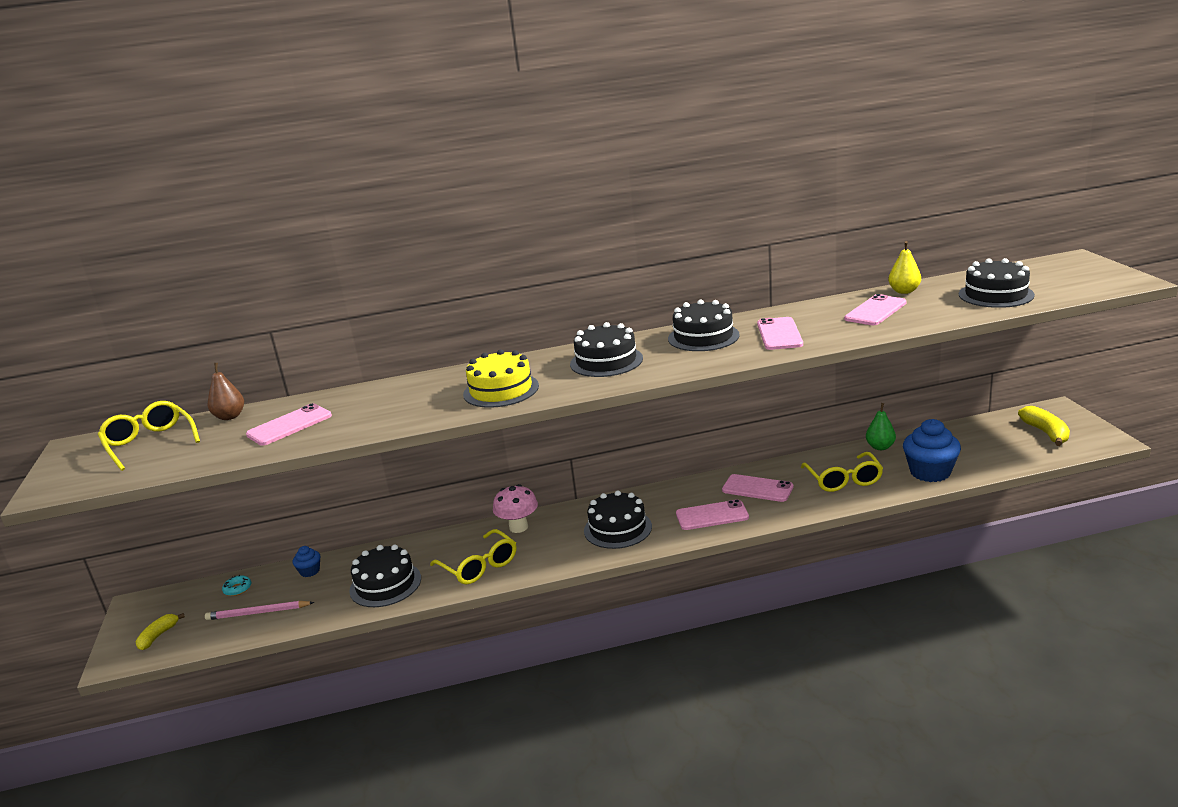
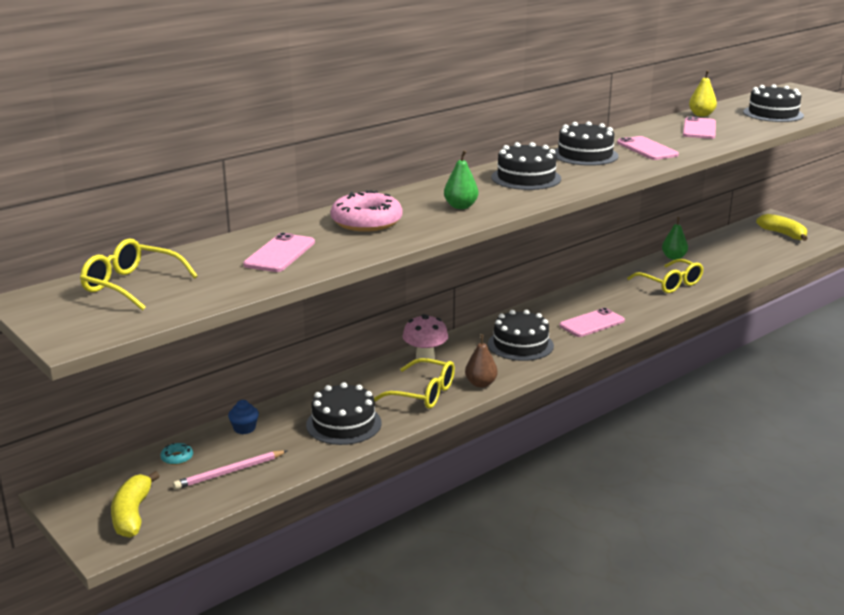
camera: 30 degrees left, 0 degrees up
(158, 636) = (132, 514): yellow banana -> yellow banana, size x1.55
(230, 416) = (192, 254): brown pear -> brown pear (481, 384)
(401, 398) = (366, 221): none -> pink donut
(501, 390) = (460, 206): yellow cake -> green pear
(757, 489) = (608, 299): pink phone -> none
(930, 472) = (729, 270): blue cupcake -> none

